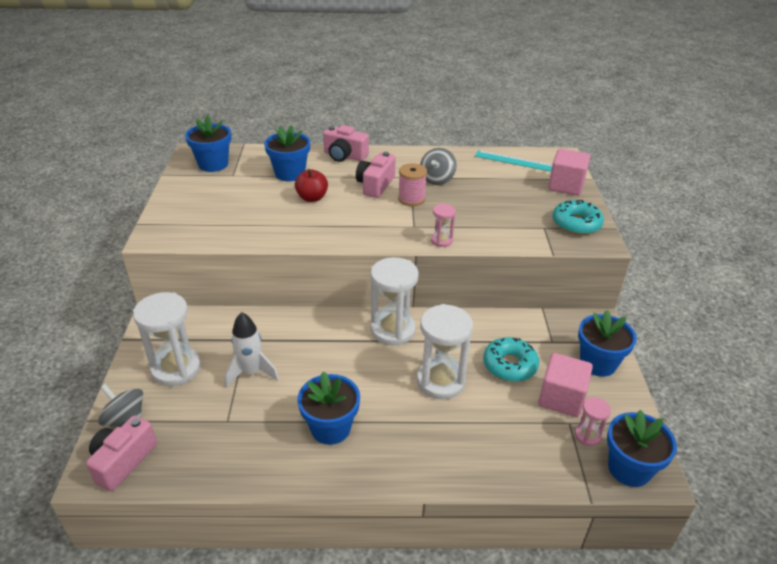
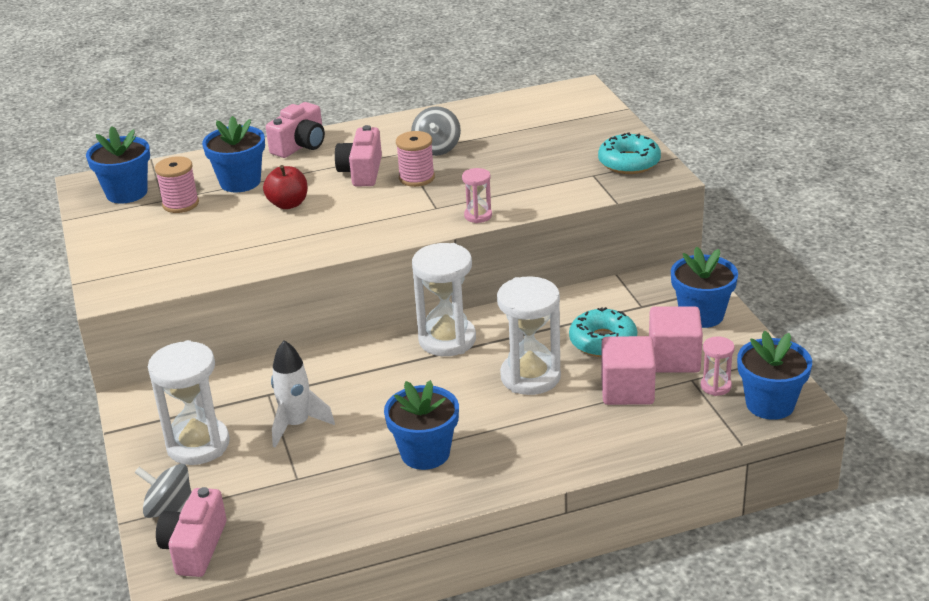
camera: 15 degrees left, 5 degrees down
(242, 181) = (180, 204): none -> pink spool
(344, 156) = (300, 146): pink camera -> pink camera turned 60 degrees counterclockwise
(515, 161) = (525, 106): turquoise ruler -> none
(566, 186) = (599, 123): pink cube -> pink cube (627, 390)

